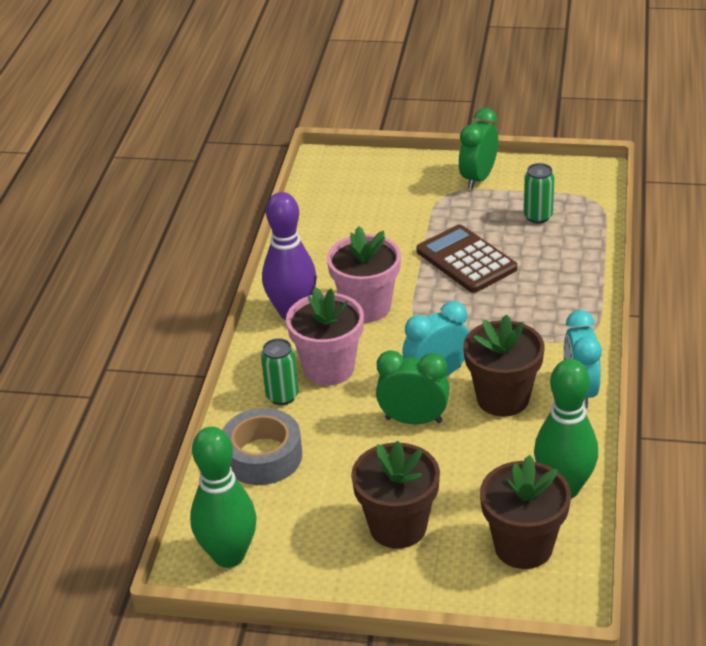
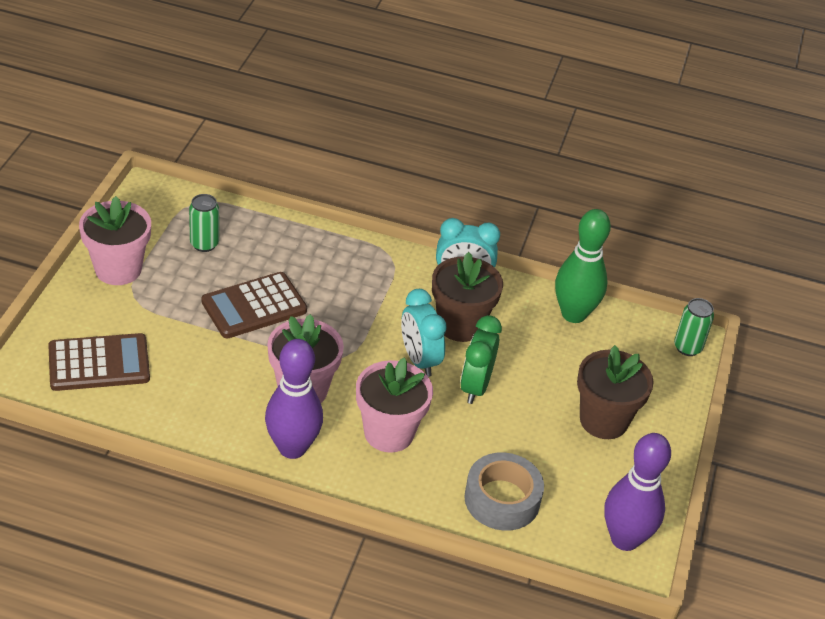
camera: 90 degrees left, 5 degrees up
(229, 555) = (624, 539): green bowling pin -> purple bowling pin
(282, 396) = (420, 474): green can -> green can (687, 347)
(358, 193) = (99, 363): none -> brown calculator
(478, 178) = (118, 269): green clock -> pink flower pot
(523, 546) = (633, 351): brown flower pot -> none

